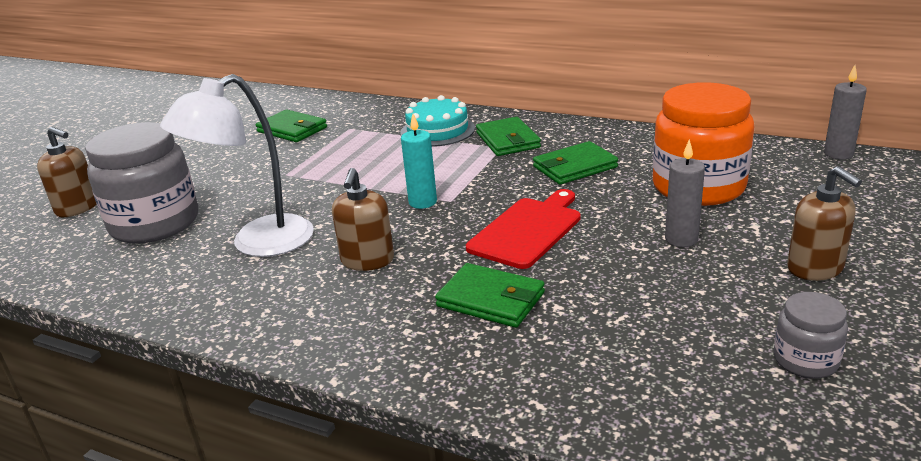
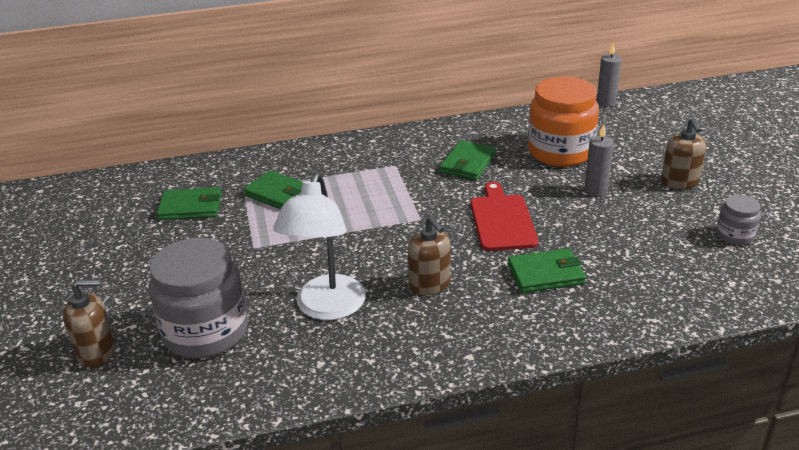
camera: 40 degrees left, 5 degrees up
(422, 202) = (402, 228): turquoise candle -> none
(437, 130) = (324, 167): turquoise cake -> none
(508, 140) = (391, 158): green wallet -> green wallet (279, 194)
(815, 268) = (679, 182): brown soap dispenser -> brown soap dispenser turned 60 degrees clockwise

